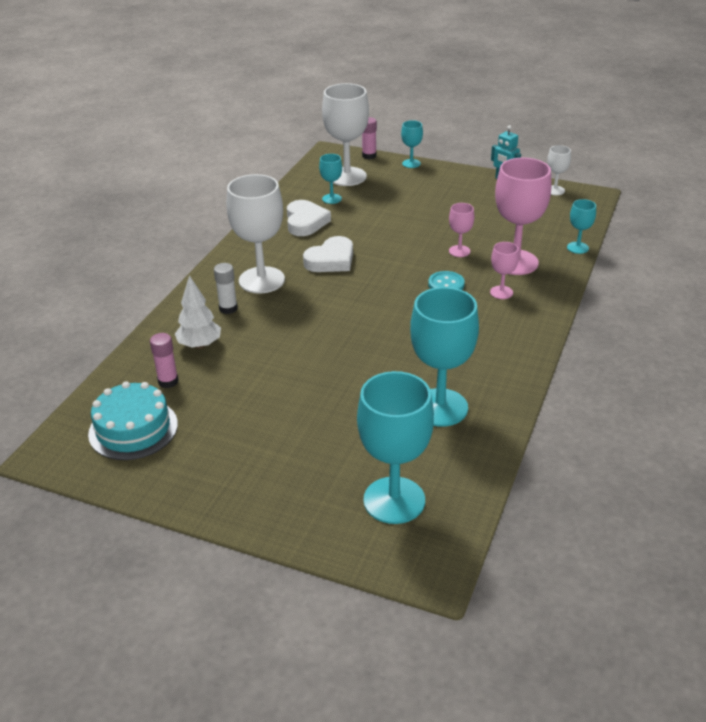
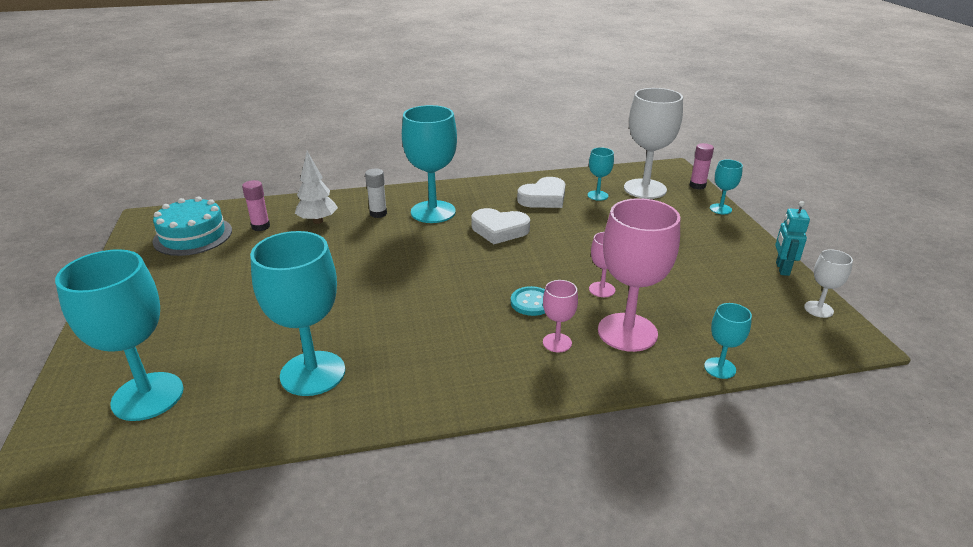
camera: 55 degrees right, 5 degrees down
(261, 280) = (433, 212): white goblet -> turquoise goblet

